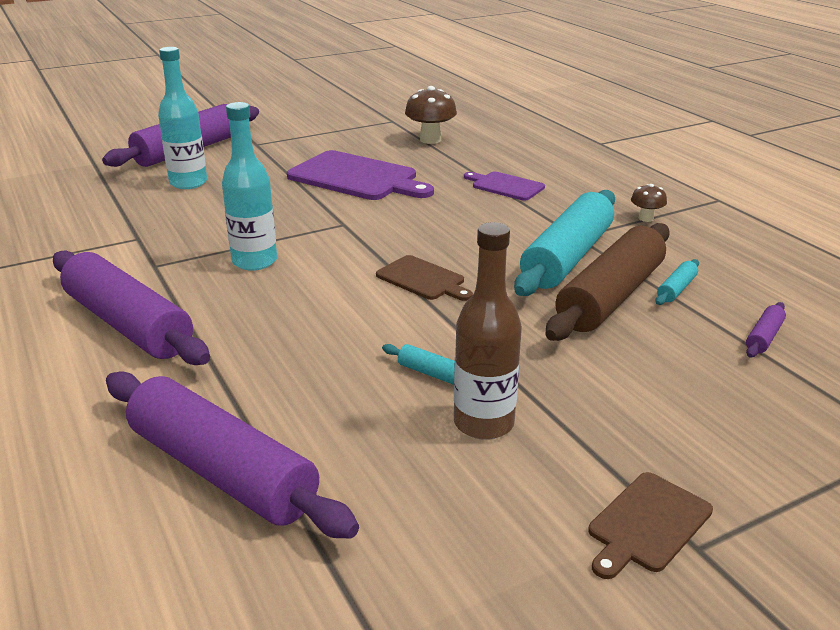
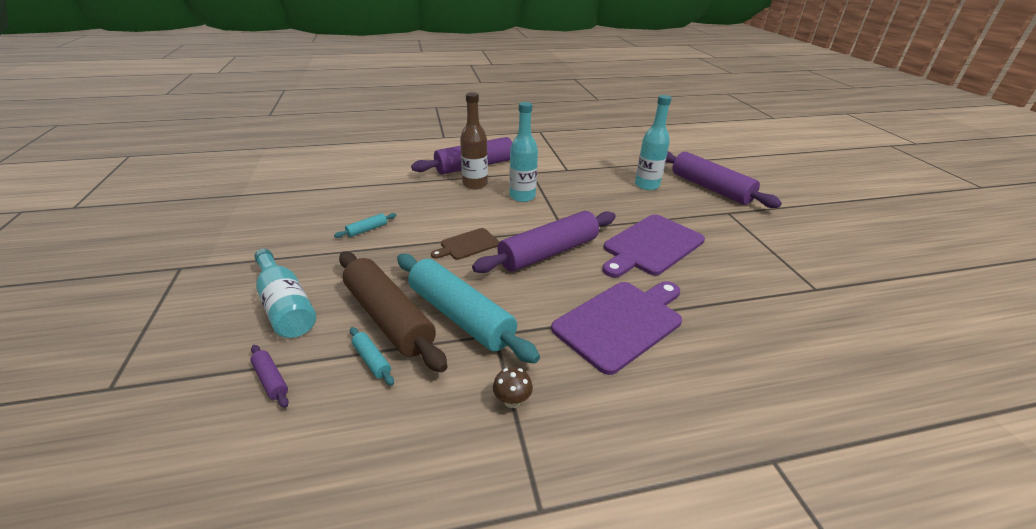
camera: 105 degrees right, 5 degrees up
(222, 471) = (352, 178): purple rolling pin -> purple rolling pin (548, 252)
(430, 140) = (756, 302): brown mushroom -> none
(483, 423) = (317, 235): brown bottle -> brown bottle (475, 184)
(505, 186) = (621, 322): purple cutting board -> purple cutting board, size x1.84
(647, 524) = (208, 259): brown cutting board -> none
(663, 377) = (285, 305): none -> turquoise bottle

